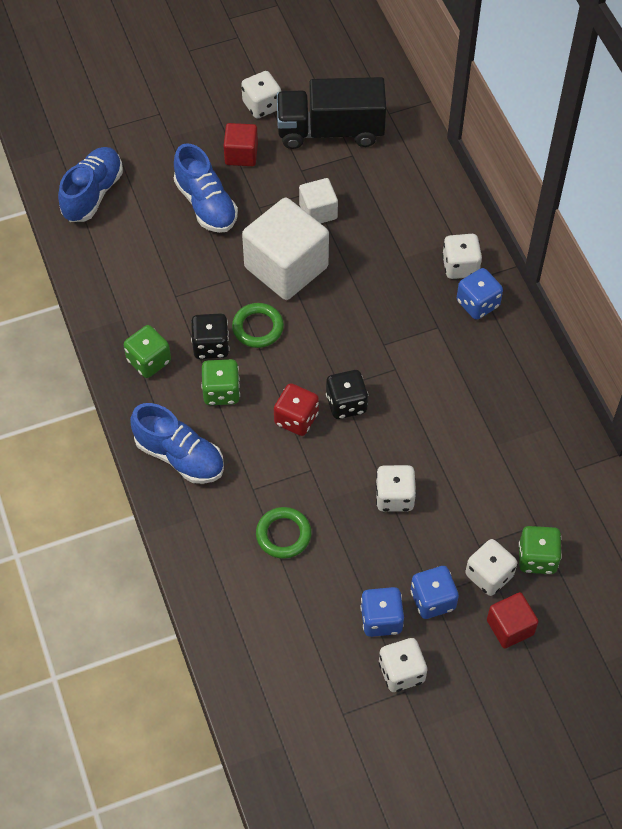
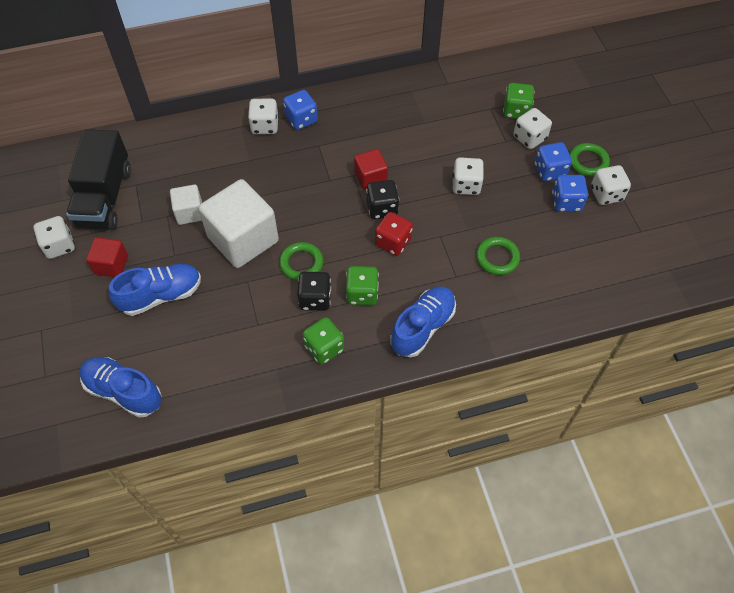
camera: 85 degrees left, 0 degrees up
(456, 651) = (588, 162): none -> green ring
(510, 627) = (568, 131): red cube -> red cube (370, 178)

